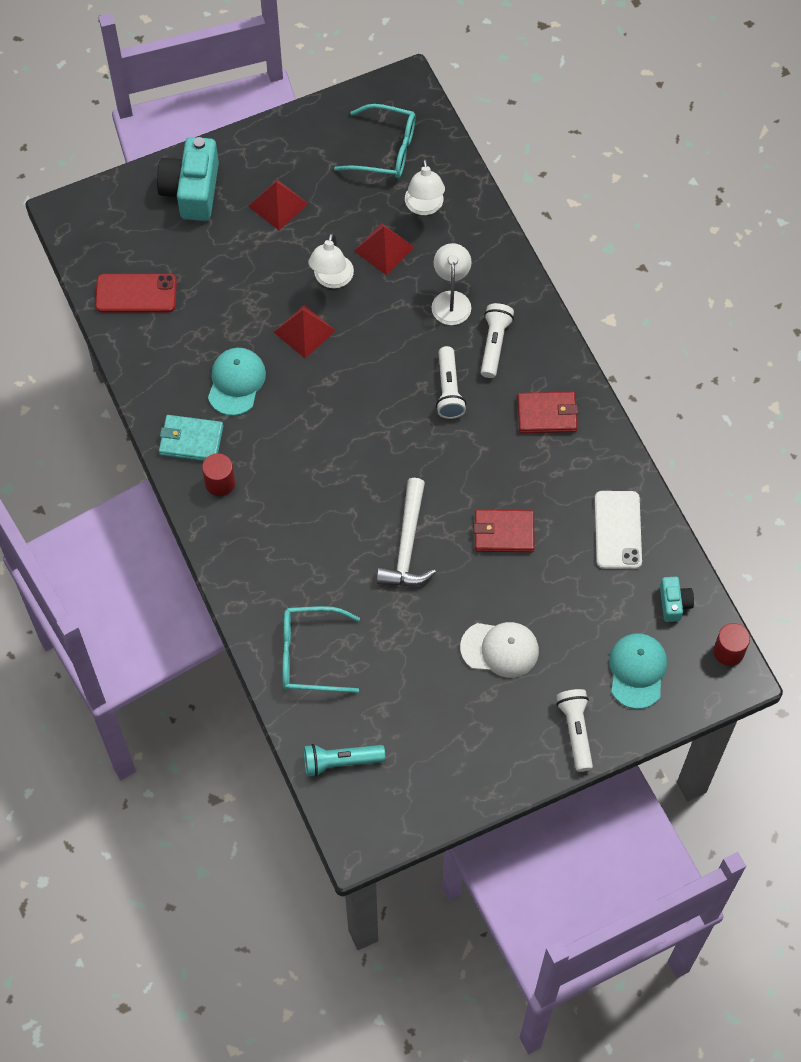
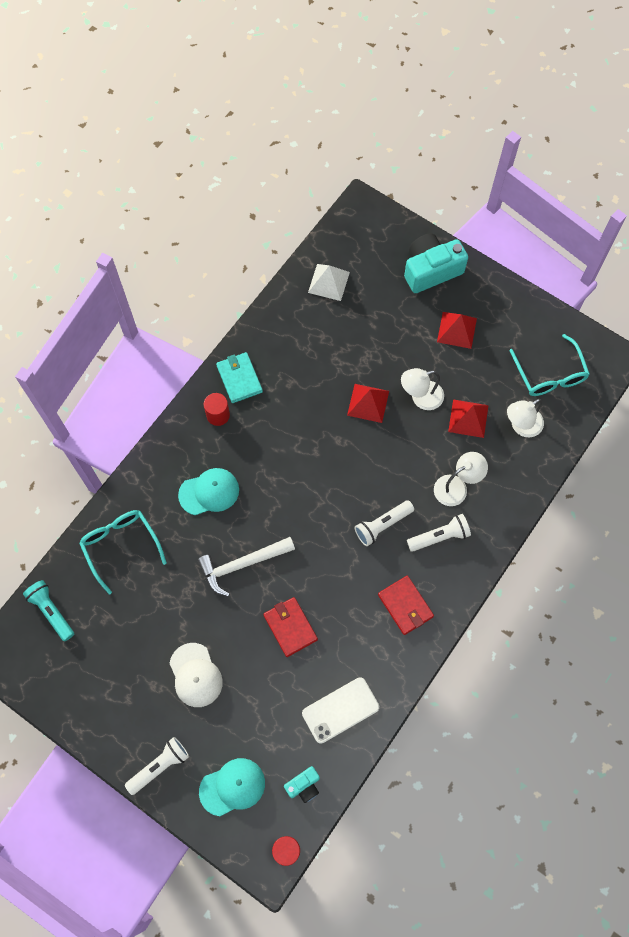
camera: 60 degrees right, 5 degrees up
(136, 294) = (329, 282): red phone -> white pyramid
(236, 382) = (300, 382): turquoise cap -> turquoise cap (209, 492)

